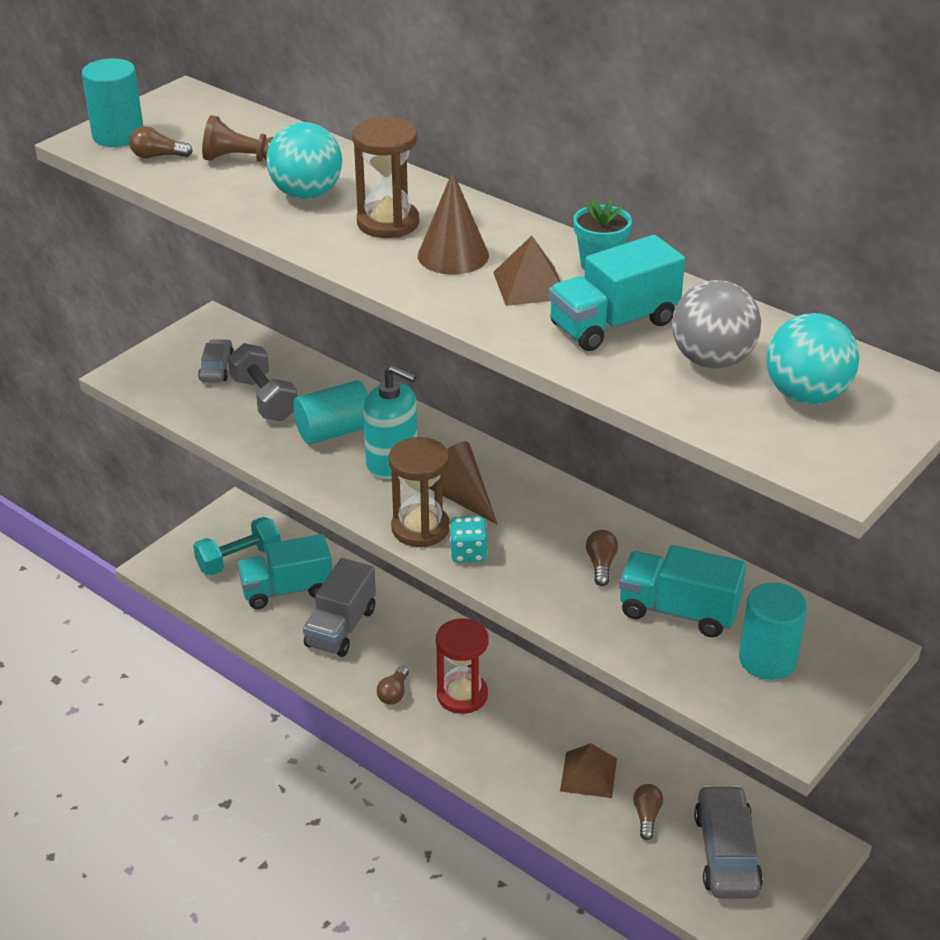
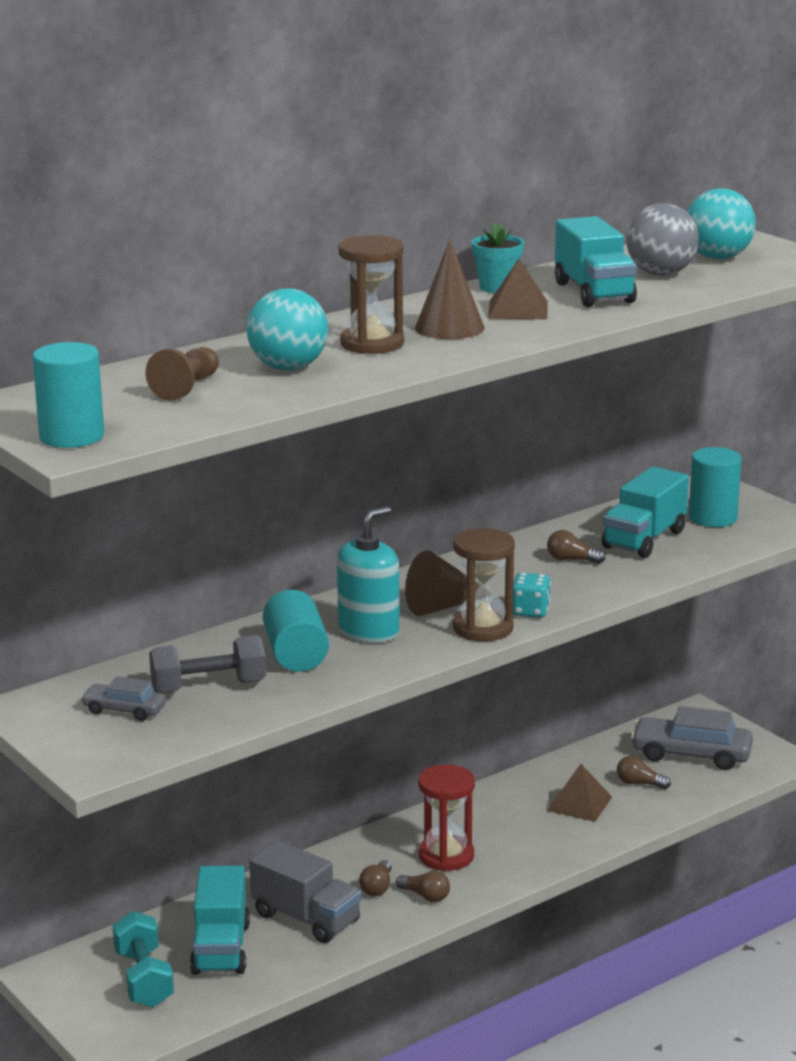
camera: 75 degrees left, 15 degrees down
(157, 156) = (144, 421): brown light bulb -> brown light bulb (377, 888)

